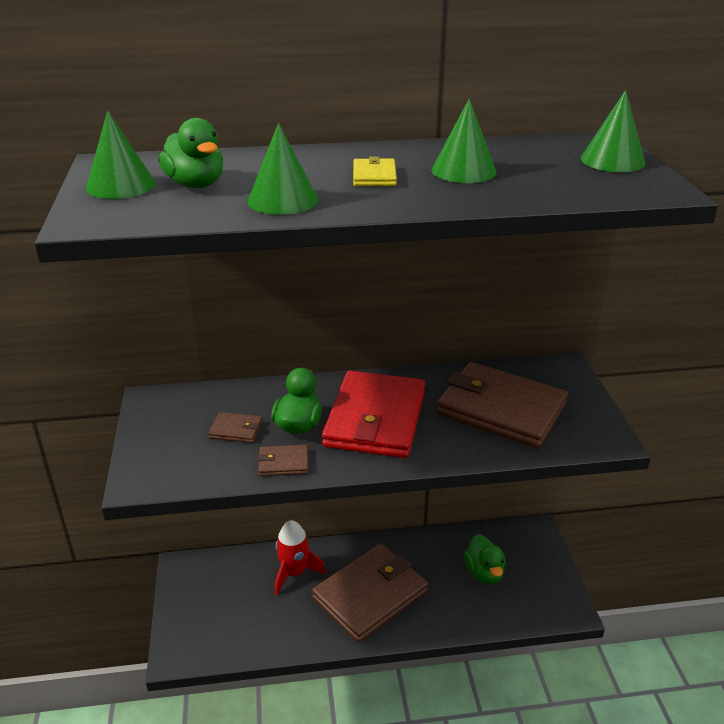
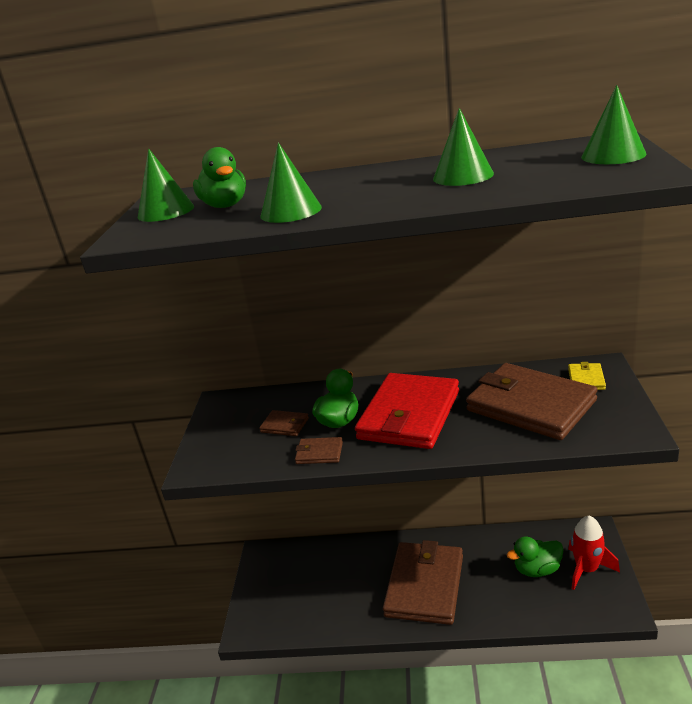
camera: 15 degrees right, 5 degrees down
(294, 573) = (358, 562): red rocket -> red rocket (587, 569)
(370, 595) = (425, 585): brown wallet -> brown wallet turned 45 degrees counterclockwise
(374, 176) = (379, 187): yellow wallet -> yellow wallet (586, 379)
(484, 572) = (537, 569): green duck -> green duck turned 75 degrees clockwise

